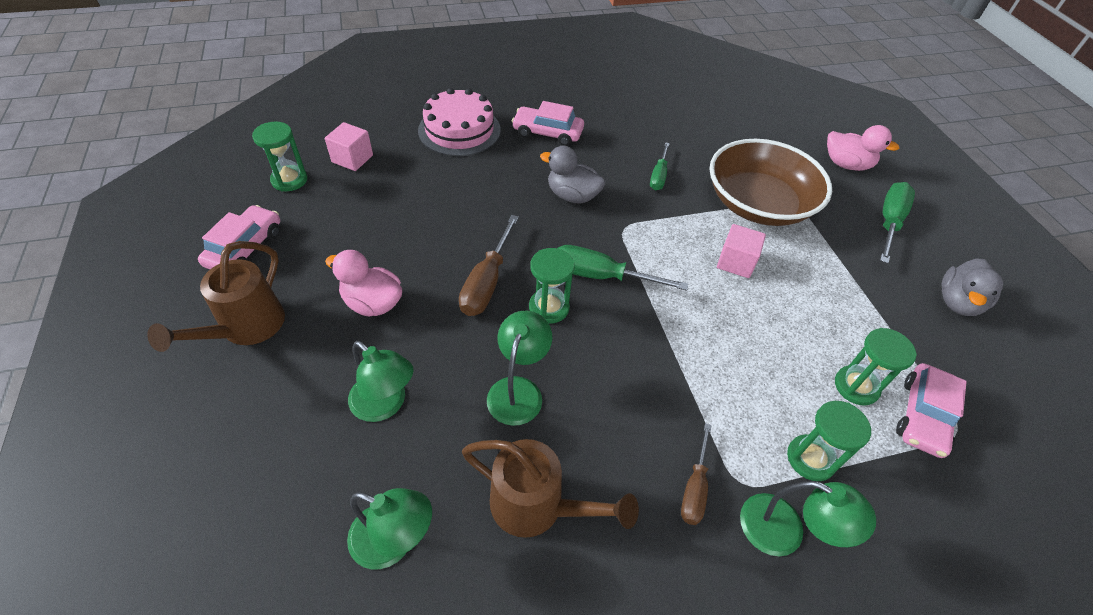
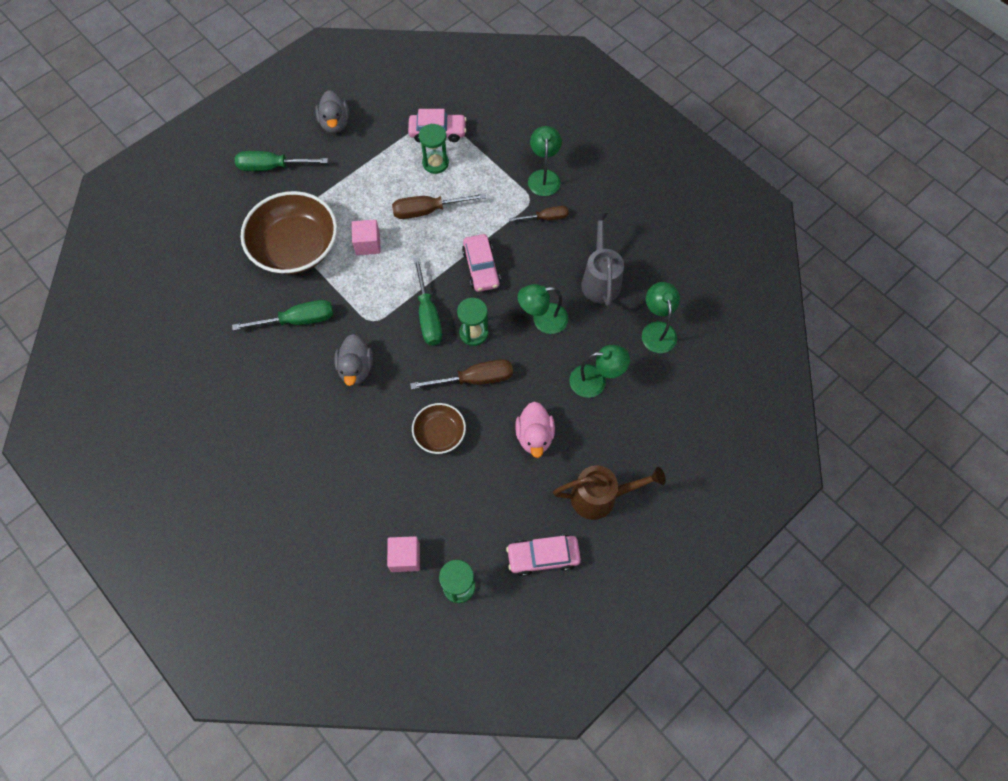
camera: 115 degrees left, 15 degrees up
(385, 405) = (595, 381): green lamp -> green lamp turned 75 degrees clockwise
(448, 227) = (439, 433): none -> brown bowl
(459, 130) = (318, 497): pink cake -> none
(537, 506) = (600, 279): brown watering can -> grey watering can
(547, 133) = (283, 424): pink car -> pink car (481, 268)
(658, 176) = (298, 320): green screwdriver -> green screwdriver, size x1.57
(767, 341) = (427, 211): none -> brown screwdriver
(810, 459) = (496, 174): green hourglass -> none
(846, 164) = (212, 202): pink duck -> none
(957, 302) = (335, 124): grey duck -> grey duck turned 75 degrees clockwise

